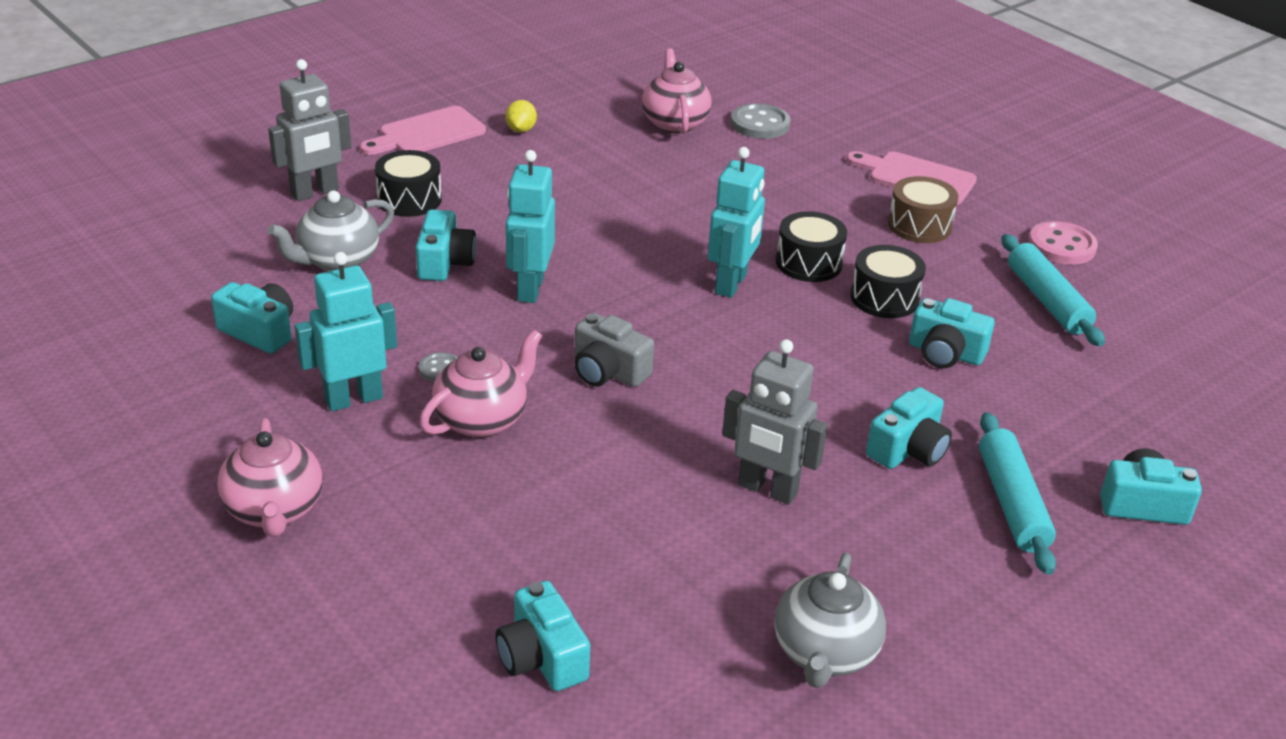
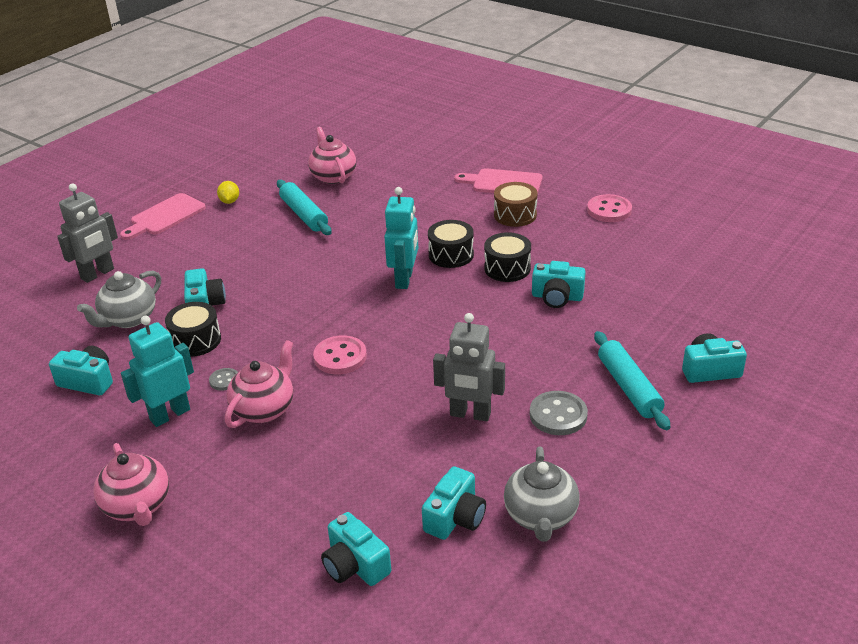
camera: 10 degrees left, 0 degrees up
(409, 199) = (166, 265): black drum -> black drum (196, 340)
(530, 289) = (269, 311): turquoise robot -> none
(608, 371) = (340, 357): grey camera -> pink button
(760, 124) = (390, 166): grey button -> grey button (558, 415)
(908, 449) = (553, 367): turquoise camera -> turquoise camera (455, 517)
(1047, 301) = (611, 248): turquoise rolling pin -> turquoise rolling pin (304, 215)

